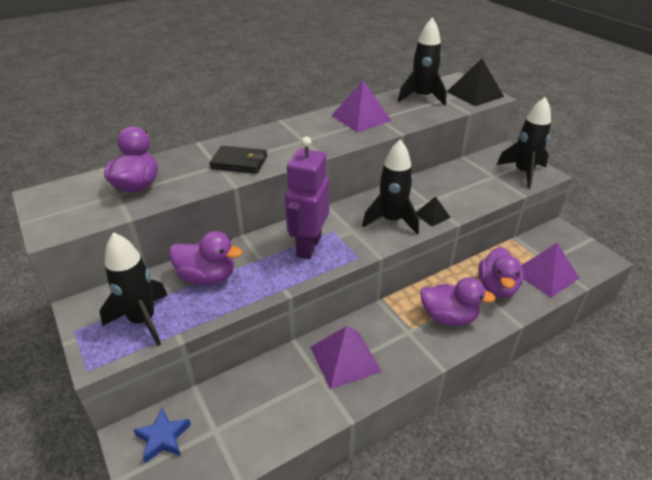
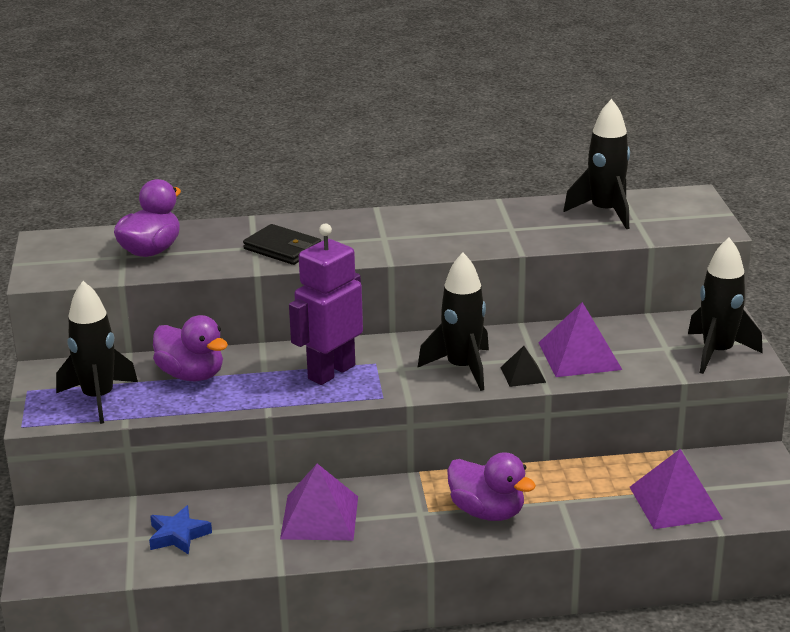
camera: 25 degrees right, 10 degrees down
(163, 438) = (76, 529): blue star -> blue star (178, 535)
(361, 118) = (487, 224): purple pyramid -> purple pyramid (579, 356)
(475, 94) = (693, 221): black pyramid -> none
(497, 287) = (587, 499): purple duck -> none

